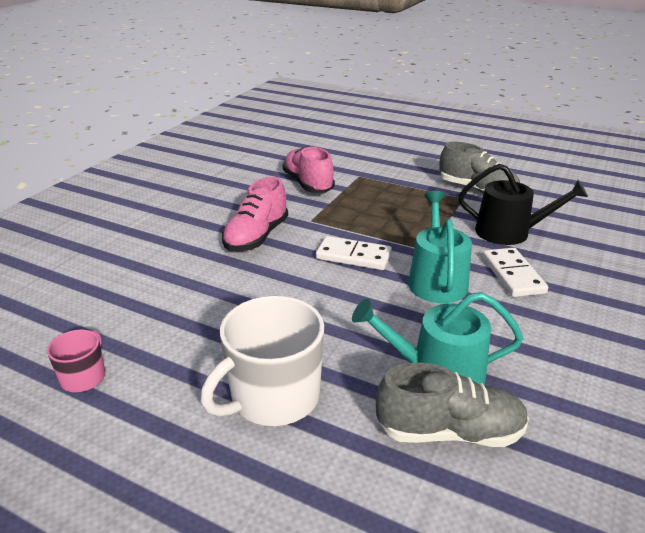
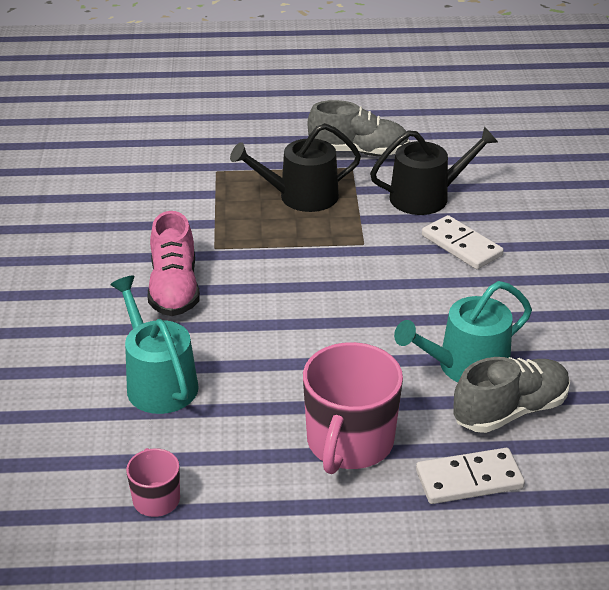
camera: 30 degrees left, 5 degrees up
(273, 397) = (349, 442): white mug -> pink mug
(308, 184) = (166, 200): pink shoe -> none
(353, 256) = (298, 277): white domino -> white domino (469, 479)
(406, 206) = (301, 197): none -> black watering can
(436, 280) = (398, 275): turquoise watering can -> turquoise watering can (158, 382)

